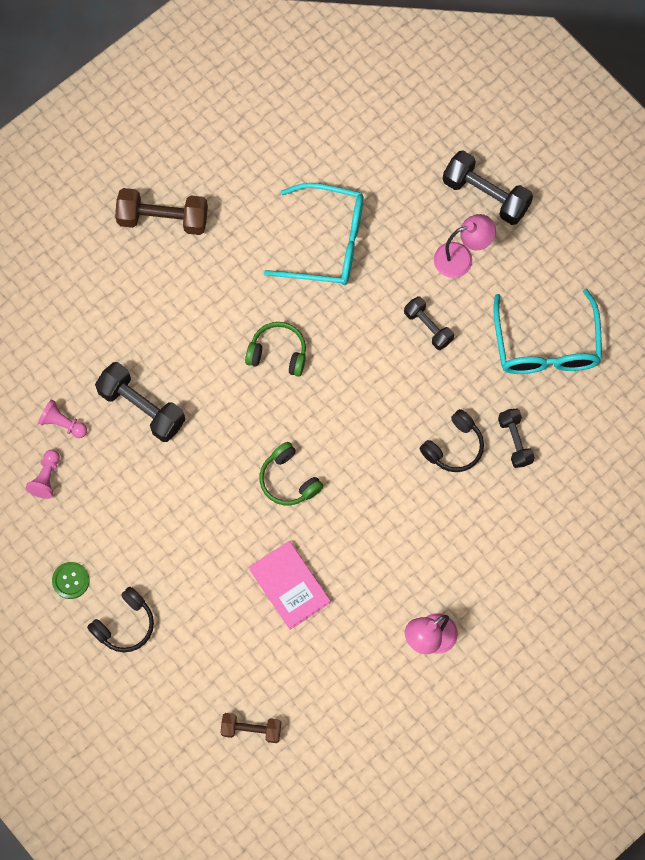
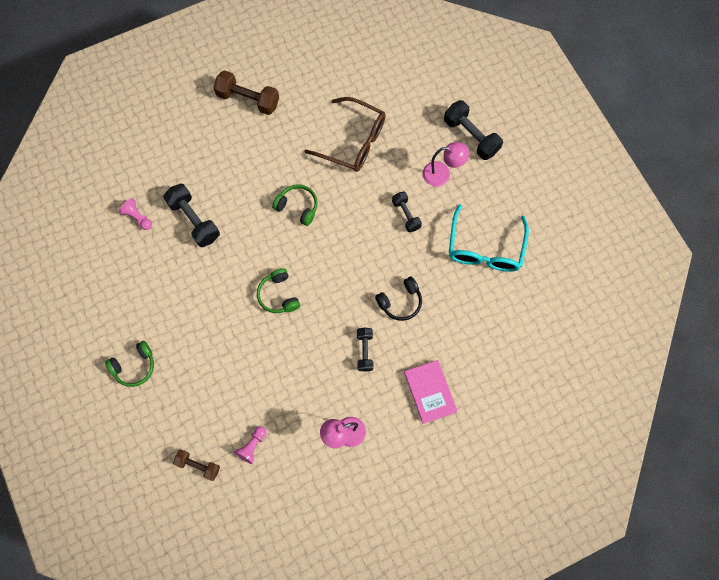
camera: 15 degrees right, 0 degrees up
(46, 478) = (115, 251): pink pawn -> pink pawn (252, 446)
(70, 580) = (108, 326): green button -> none
(125, 625) = (134, 366): black headphones -> green headphones
(289, 586) = (257, 369): pink book -> pink book (430, 392)
(327, 242) = (353, 141): turquoise glasses -> brown glasses
(515, 441) = (444, 309): black dumbbell -> black dumbbell (365, 351)

